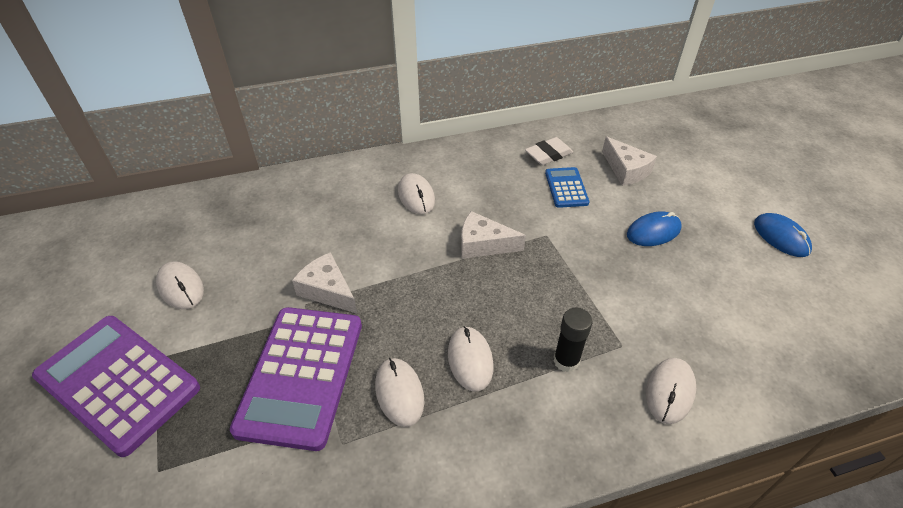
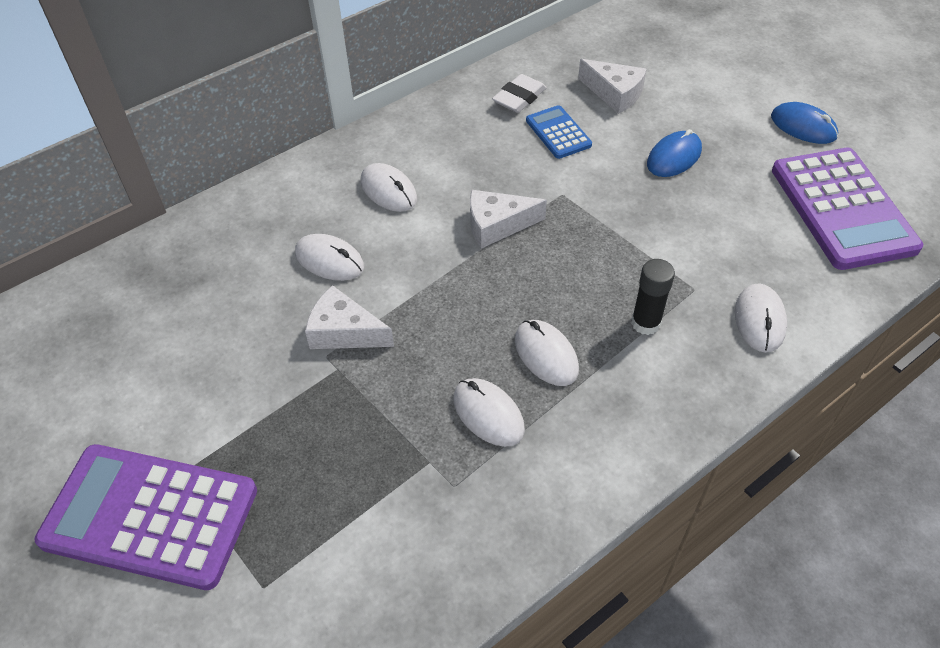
camera: 20 degrees left, 5 degrees up
(181, 287) = (157, 385): white mouse -> white mouse (329, 260)
(301, 375) = (368, 433): purple calculator -> purple calculator (842, 209)

